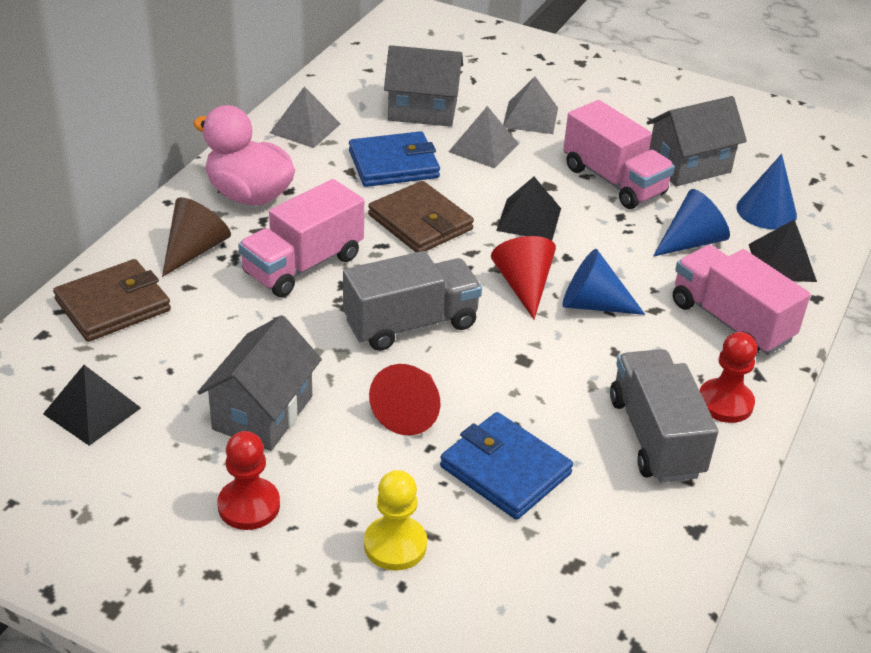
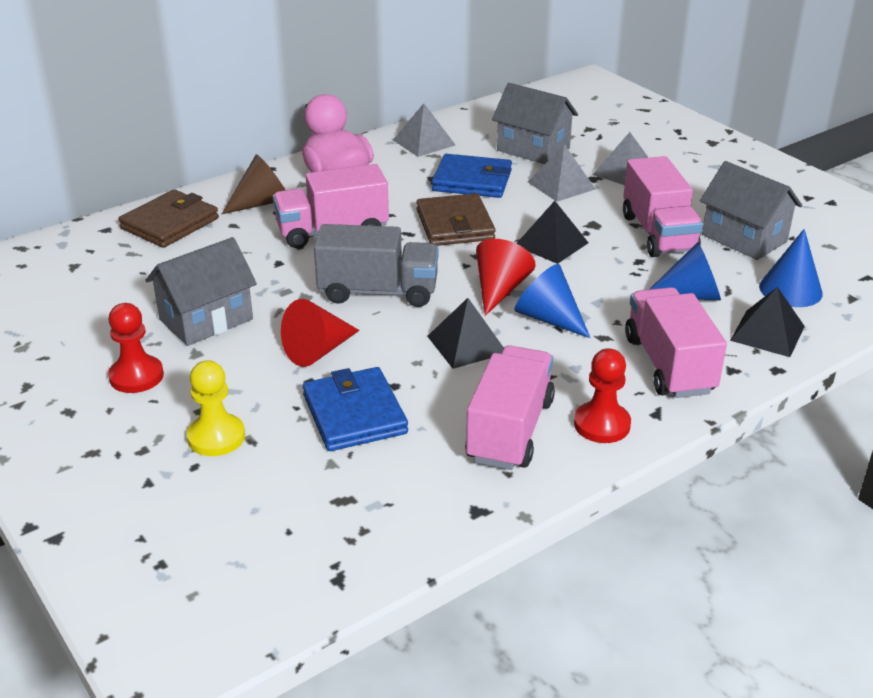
camera: 30 degrees right, 5 degrees down
(92, 410) = (91, 284): black pyramid -> black pyramid (467, 344)
(113, 305) = (170, 223): brown wallet -> brown wallet turned 45 degrees counterclockwise
(655, 437) = (510, 430): grey truck -> pink truck
(689, 166) = (744, 238): grey house -> grey house turned 45 degrees clockwise

